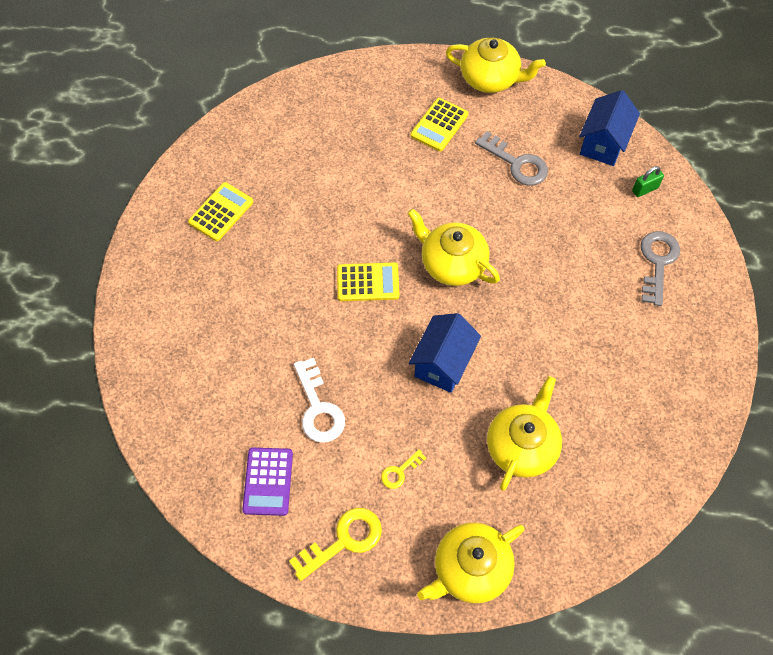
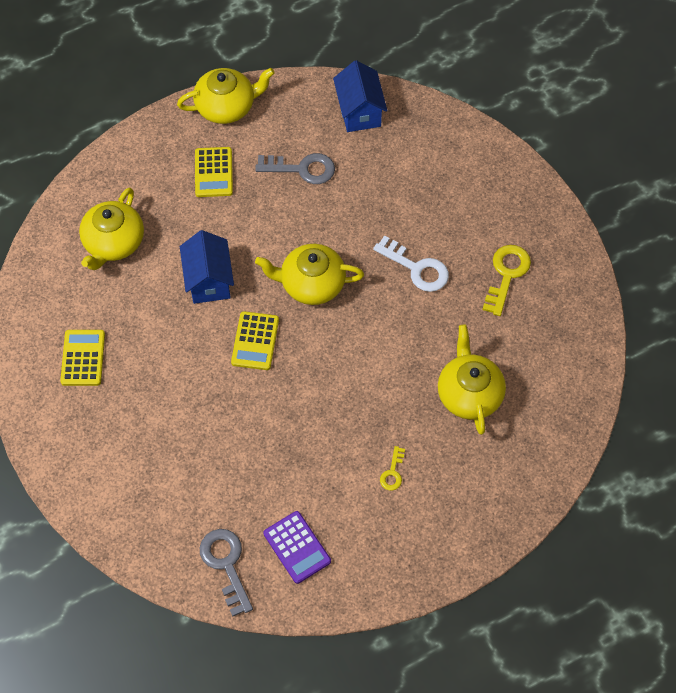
camera: 35 degrees left, 0 degrees up
(318, 408) = (292, 465): white key -> white key (417, 268)
(343, 540) = (389, 551): yellow key -> yellow key (506, 275)
(368, 282) = (255, 341): yellow calculator -> yellow calculator turned 135 degrees clockwise
(443, 363) = (364, 368): blue house -> blue house (209, 280)
(470, 569) = (497, 509): yellow teapot -> yellow teapot (113, 243)
(645, 189) = (418, 132): green padlock -> none
(657, 262) = (469, 187): grey key -> grey key (226, 565)

